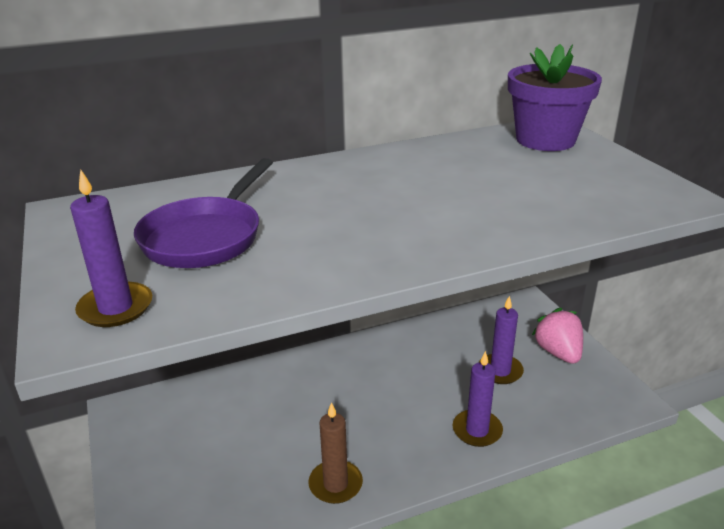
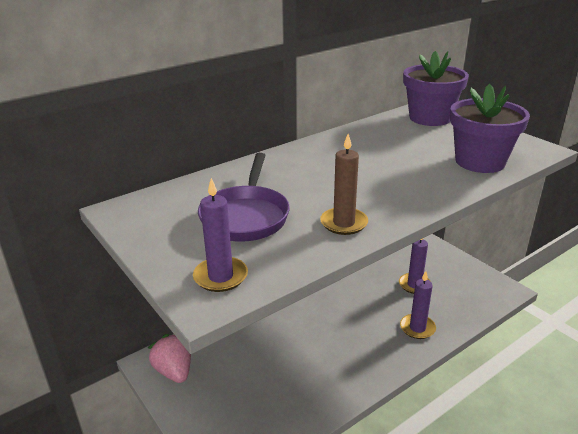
camera: 15 degrees left, 0 degrees up
(335, 484) = (339, 384): brown candle -> brown candle (344, 223)
(558, 352) = (447, 266): pink strawberry -> pink strawberry (174, 371)
(577, 205) = (480, 162): none -> purple flower pot

